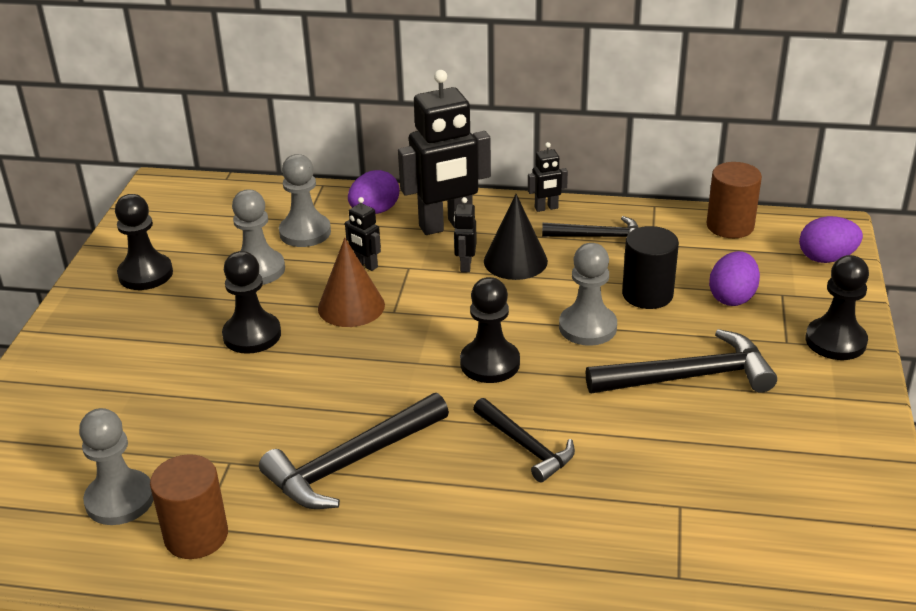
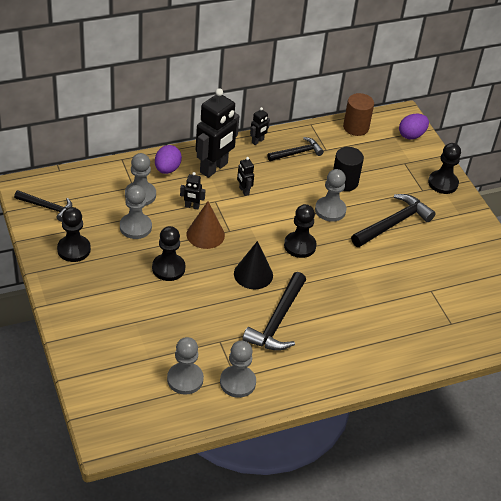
camera: 35 degrees left, 10 degrees up
(196, 535) = (237, 382): brown cylinder -> grey pawn
(515, 261) = (267, 180): black cone -> black cone (253, 274)
(526, 446) = (348, 284): black hammer -> black hammer (47, 207)
(732, 297) = (384, 172): purple egg -> none

